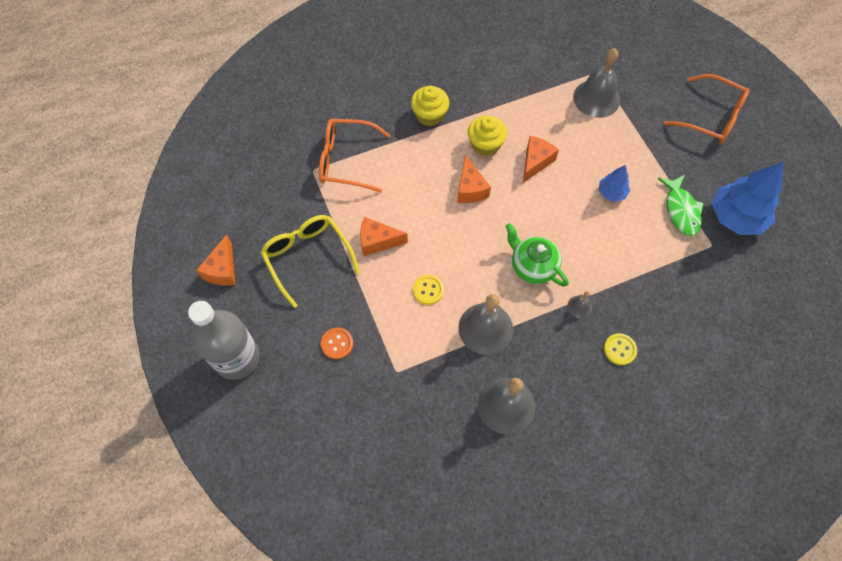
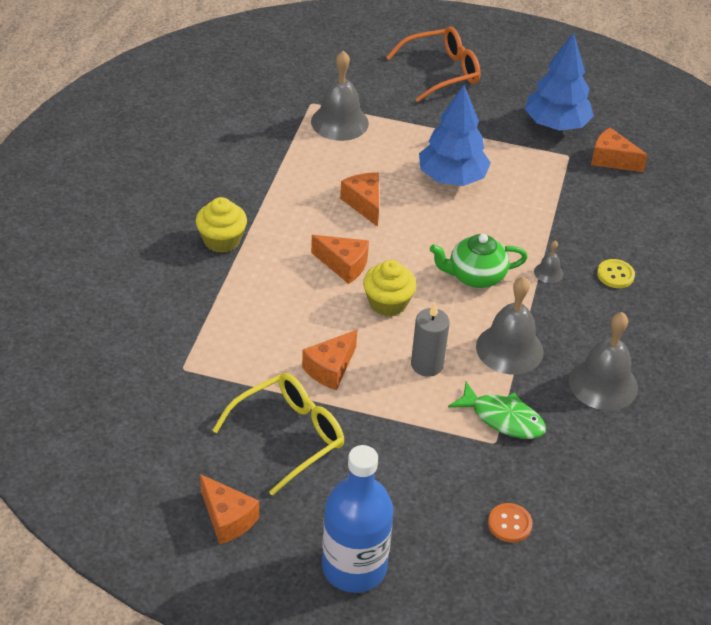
camera: 55 degrees left, 20 degrees down
(237, 358) = (354, 567): grey bottle -> blue bottle
(307, 257) = (289, 436): yellow glasses -> yellow glasses turned 135 degrees clockwise
(337, 343) = (419, 471): orange button -> orange button (509, 524)
(346, 160) = (202, 335): orange glasses -> none
(428, 290) = (427, 365): yellow button -> grey candle
(485, 145) = (304, 224): yellow cupcake -> yellow cupcake (388, 303)
(611, 193) = (452, 178): blue tree -> blue tree, size x1.93
(681, 210) = (515, 150): green fish -> green fish (503, 418)
(738, 274) = (612, 160): none -> orange cheese

